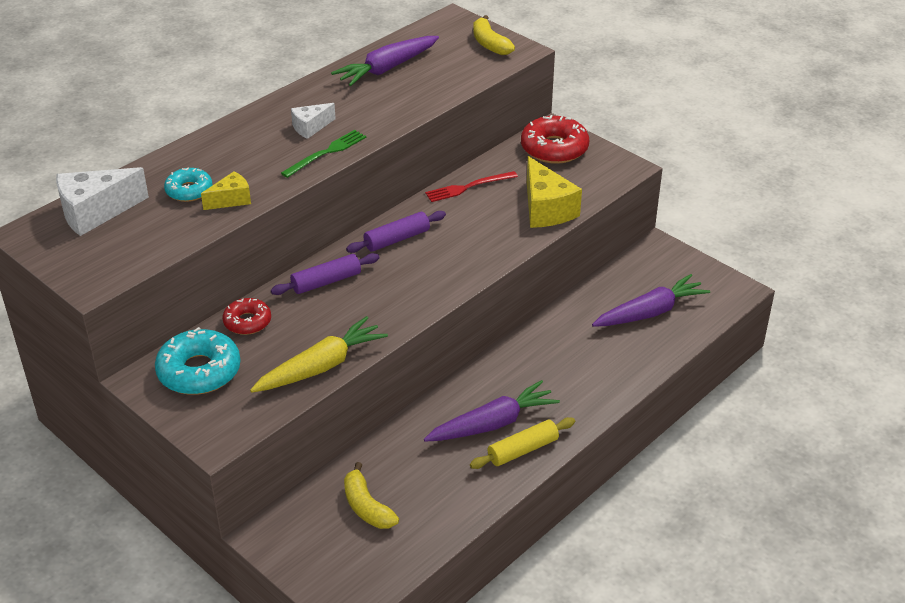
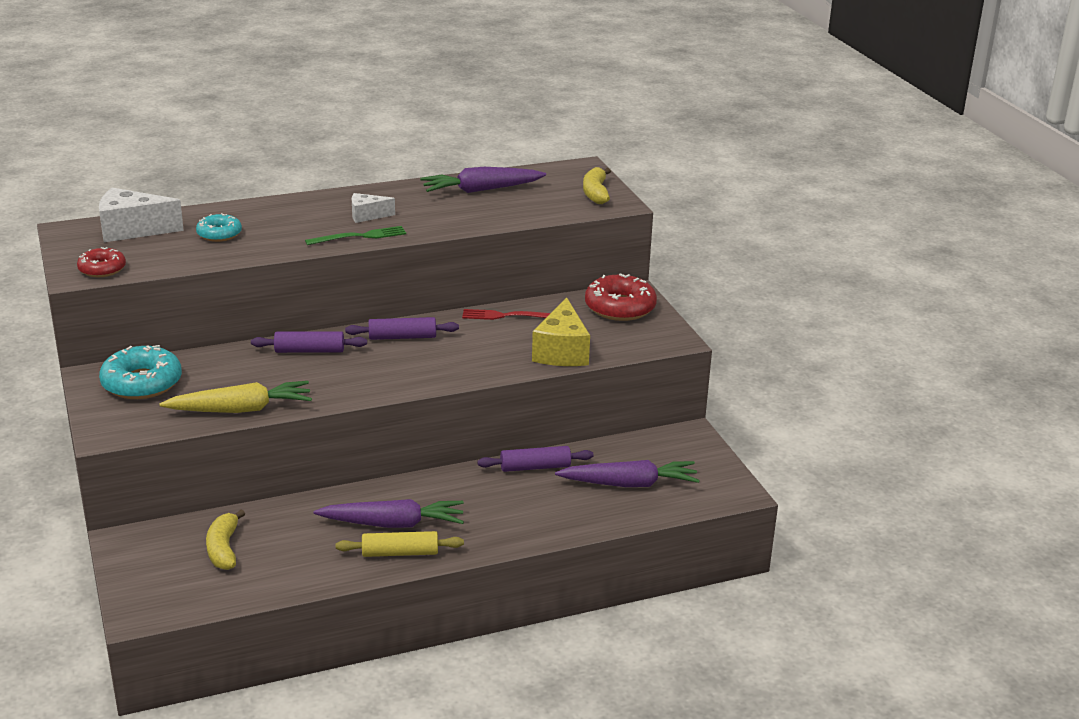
camera: 25 degrees right, 10 degrees down
(231, 200) = (245, 249): yellow cheese -> none
(247, 322) = (215, 360): red donut -> red donut (102, 269)
(562, 323) = (535, 467): none -> purple rolling pin

